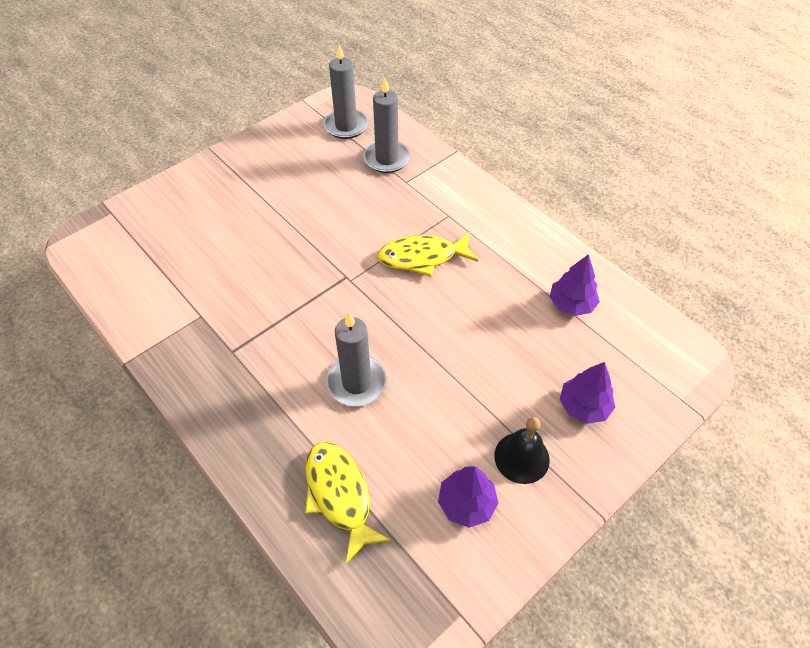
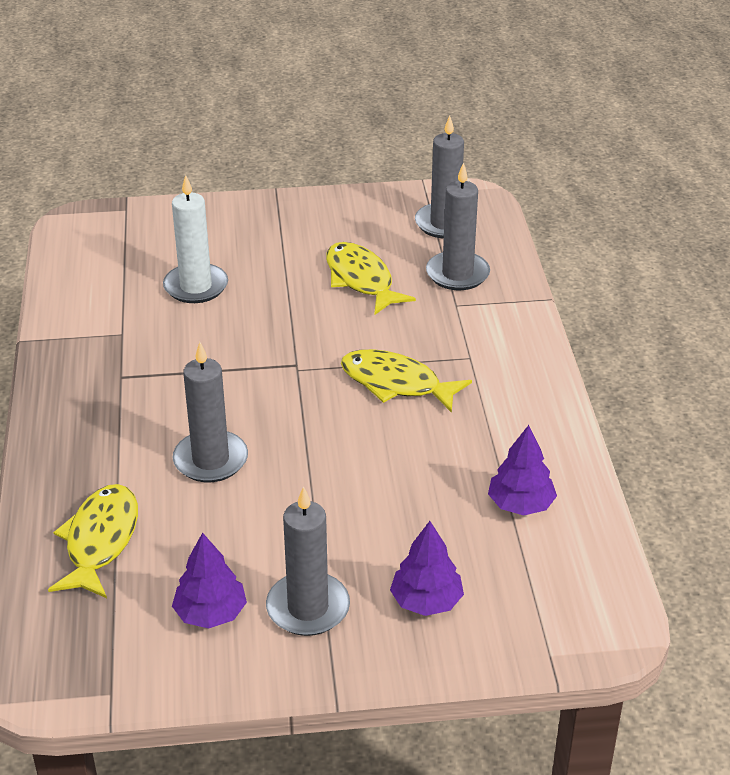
camera: 35 degrees right, 15 degrees down
(221, 251) = (196, 286): none -> white candle
(330, 192) = (361, 280): none -> yellow fish
(521, 457) = (308, 608): black bell -> grey candle

